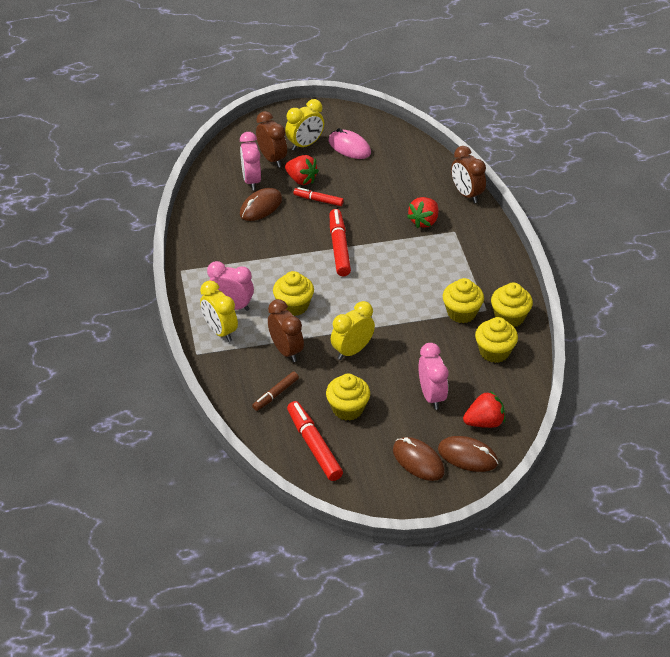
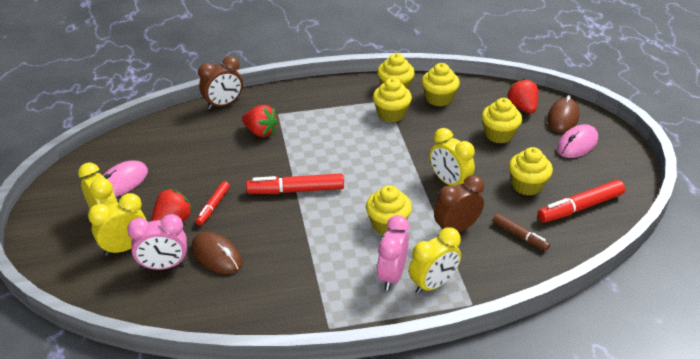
camera: 90 degrees left, 5 degrees down
(272, 159) = (125, 247): brown clock -> yellow clock
(418, 461) = (577, 144): brown mouse -> pink mouse
(431, 396) = (499, 134): pink clock -> yellow cupcake

